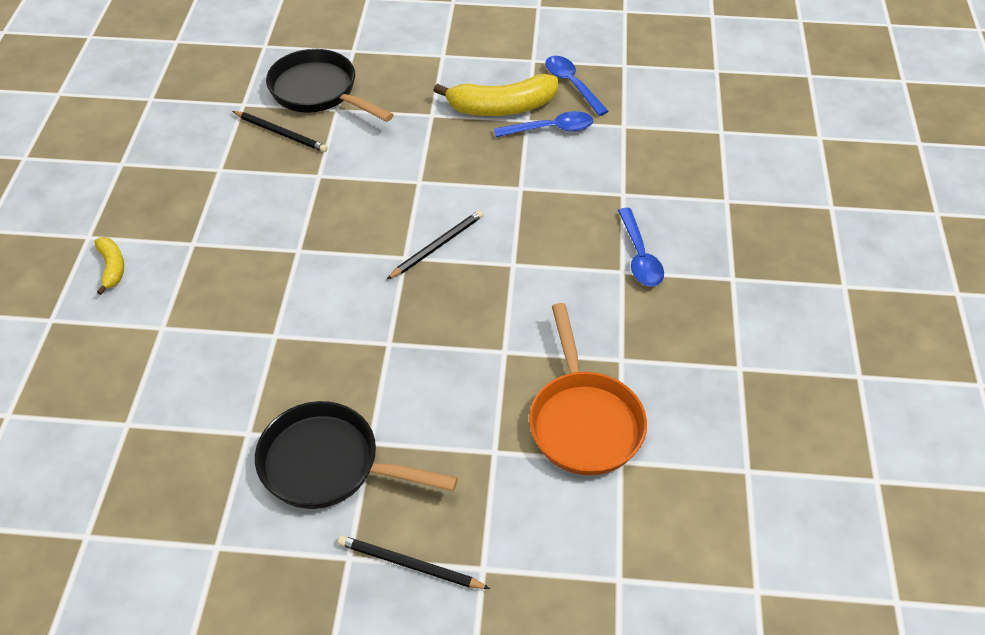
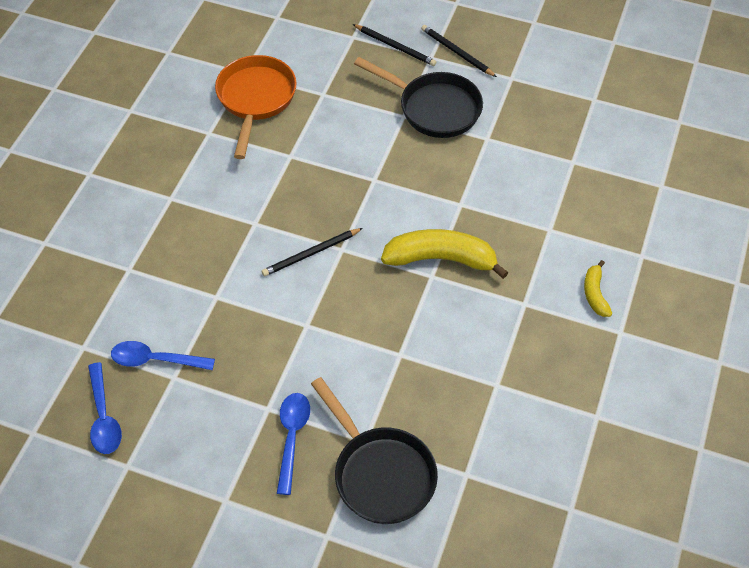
camera: 165 degrees left, 5 degrees up
(281, 133) = (429, 419): black pencil -> black pencil (457, 52)
(502, 107) = (191, 401): yellow banana -> yellow banana (441, 259)
(639, 256) = (149, 208): blue spoon -> blue spoon (292, 437)

